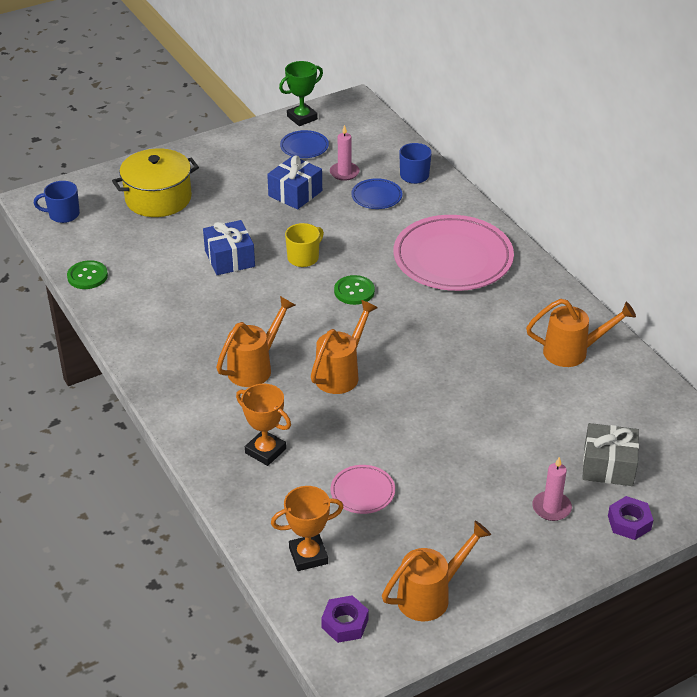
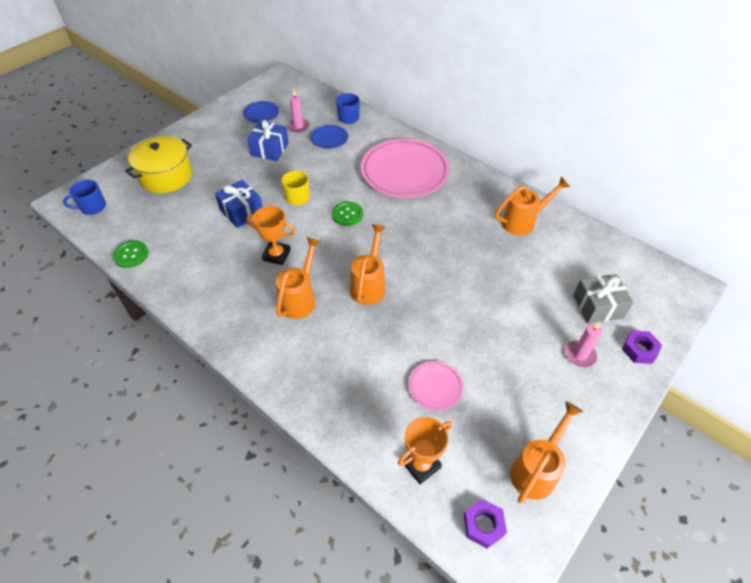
camera: 20 degrees left, 10 degrees up
(265, 451) = (341, 373): orange trophy -> orange trophy (276, 255)
(302, 118) = (250, 93): green trophy -> none

